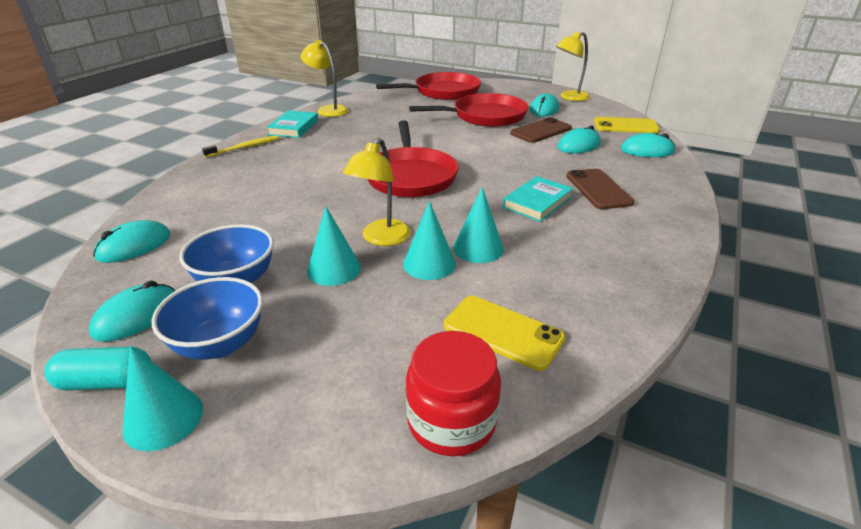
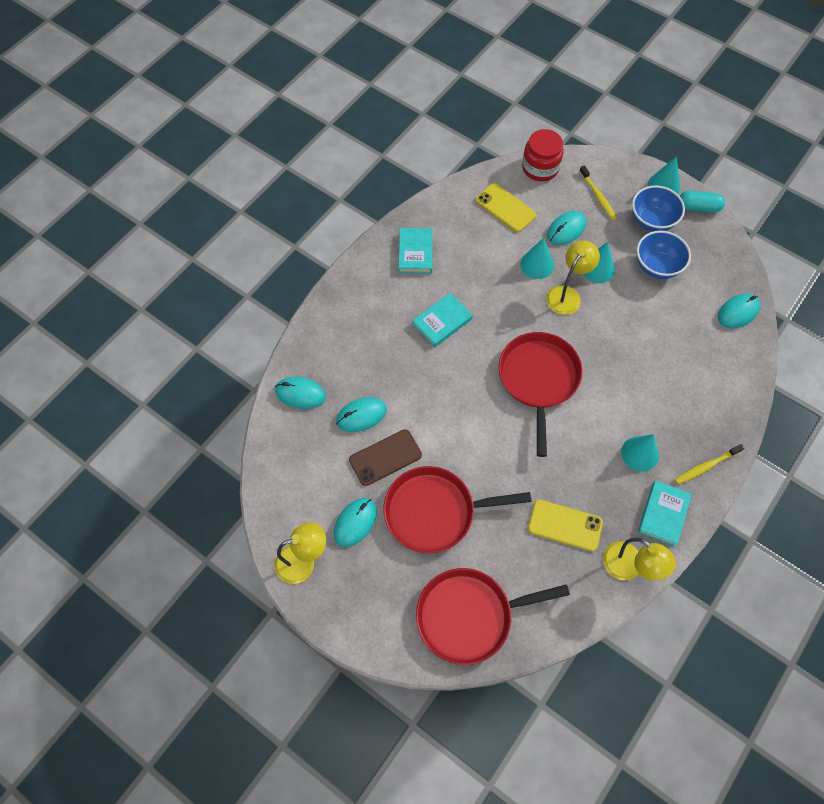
camera: 170 degrees left, 30 degrees up
(136, 316) = (704, 247): turquoise mouse -> turquoise mouse (566, 229)
(321, 375) = (598, 196): none -> yellow toothbrush
(478, 248) = (502, 275): turquoise cone -> turquoise cone (640, 453)
(598, 189) = (385, 333): brown phone -> none
(616, 257) = (415, 252): none -> turquoise book
(625, 126) = (285, 455): yellow phone -> yellow phone (565, 525)

